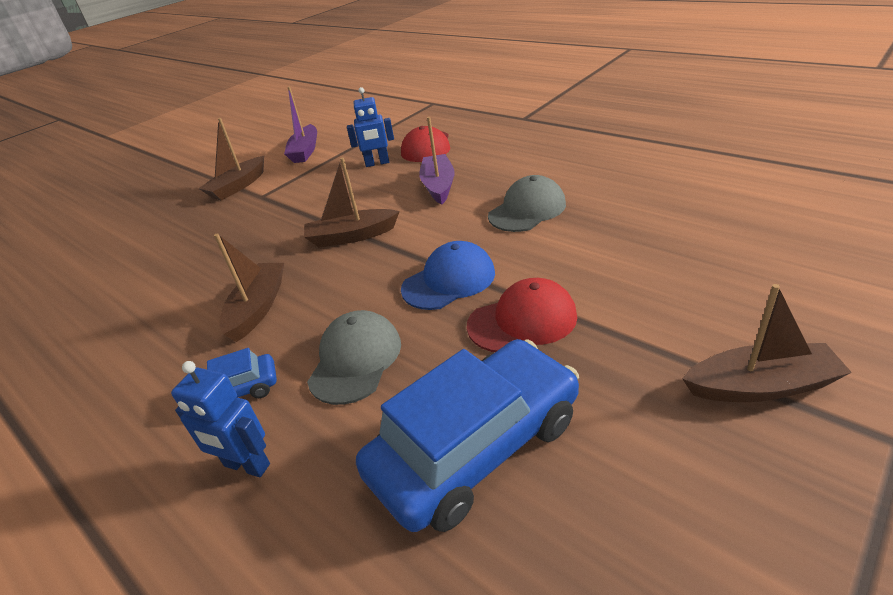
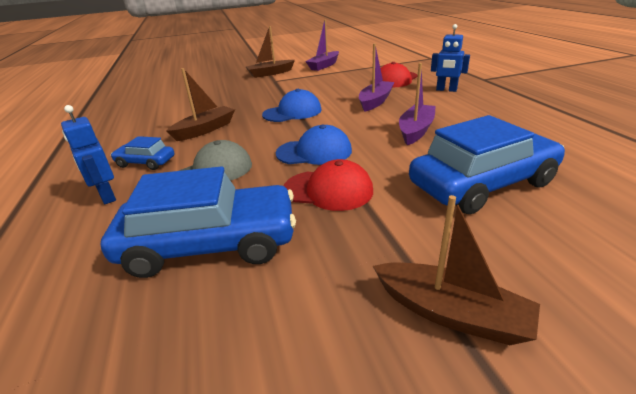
camera: 30 degrees right, 5 degrees down
(351, 236) = (292, 112): brown boat -> blue cap
(377, 163) = (355, 81): blue robot -> blue robot (446, 90)
(527, 210) = (416, 130): grey cap -> purple boat
(653, 249) = (482, 184): none -> blue car

